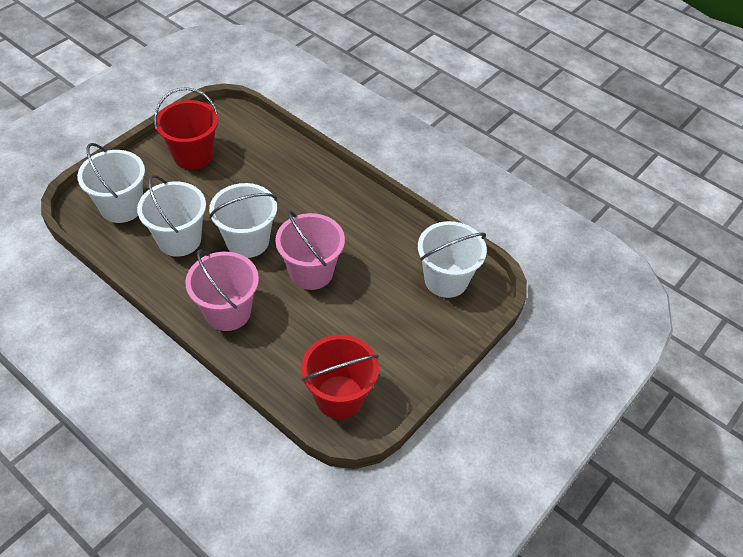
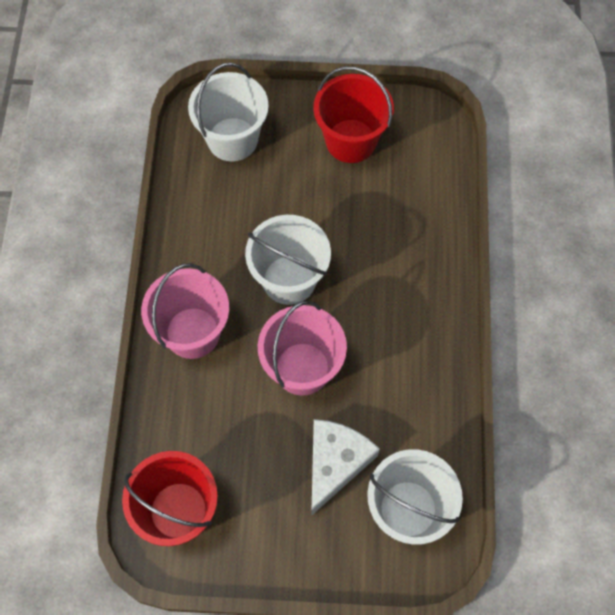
camera: 55 degrees right, 15 degrees up
(179, 240) = (238, 220): white bucket -> none
(386, 295) = (335, 463): none -> white cheese

